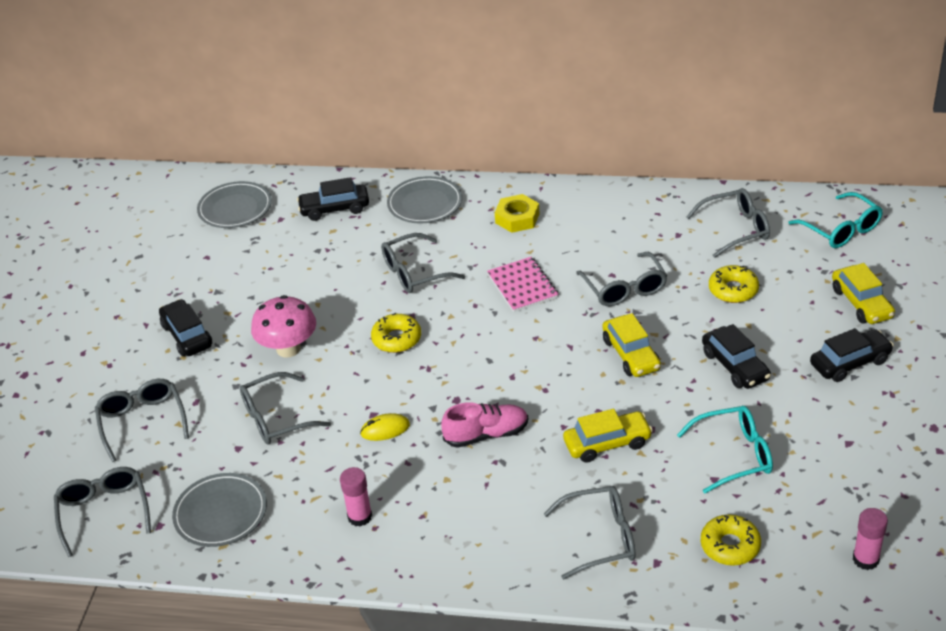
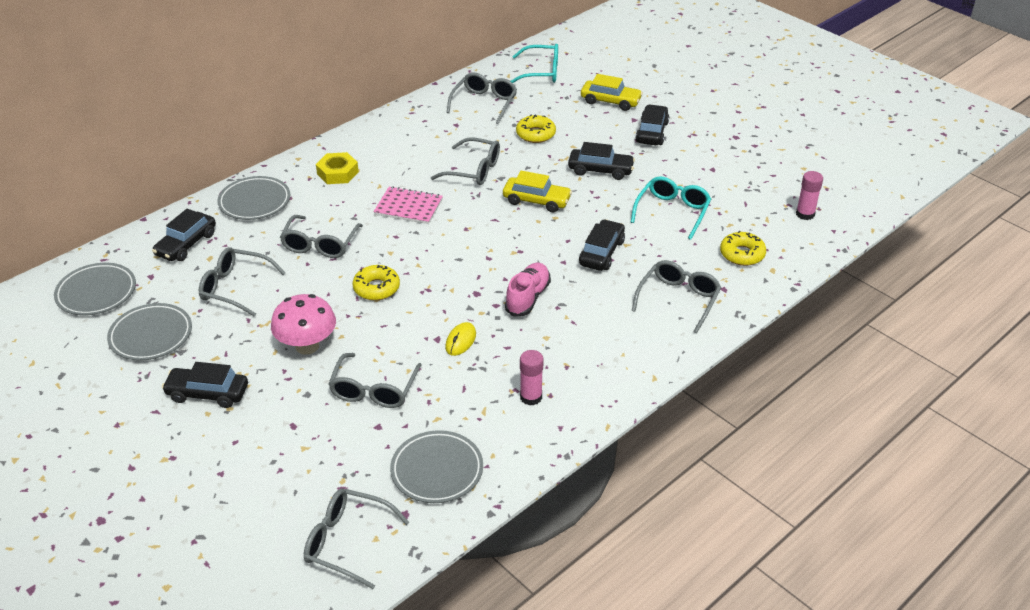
camera: 55 degrees left, 0 degrees up
(142, 421) = (272, 468): grey glasses -> grey glasses (235, 287)
(218, 266) = (151, 335): none -> grey plate
(607, 443) = (602, 253): yellow car -> black car

